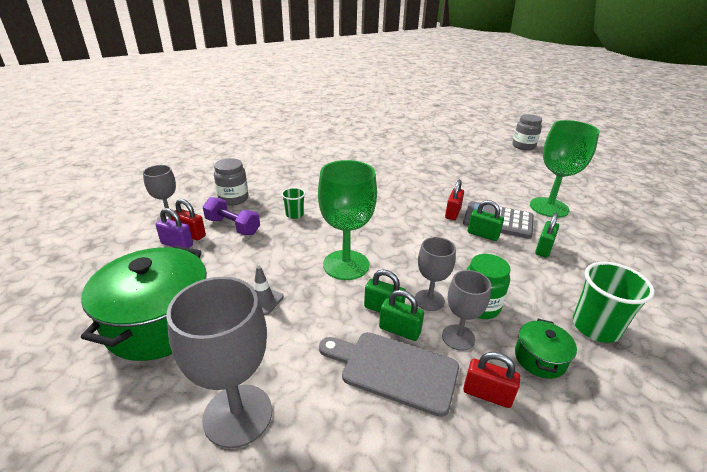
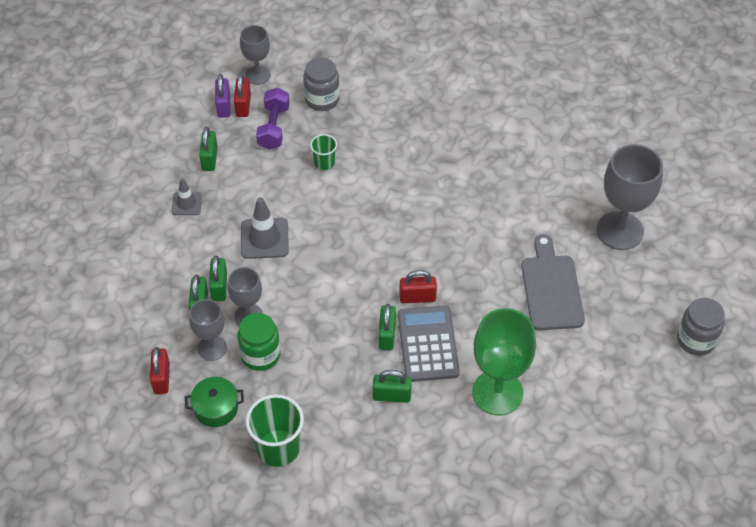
camera: 65 degrees right, 20 degrees up
(159, 322) = (132, 156): green pot -> none
(225, 269) = (209, 159): none -> green padlock
(238, 415) = (80, 245): grey goblet -> grey goblet (619, 231)
(346, 265) = (264, 238): green goblet -> grey traffic cone
(394, 370) = (157, 315): grey cutting board -> grey cutting board (551, 288)

